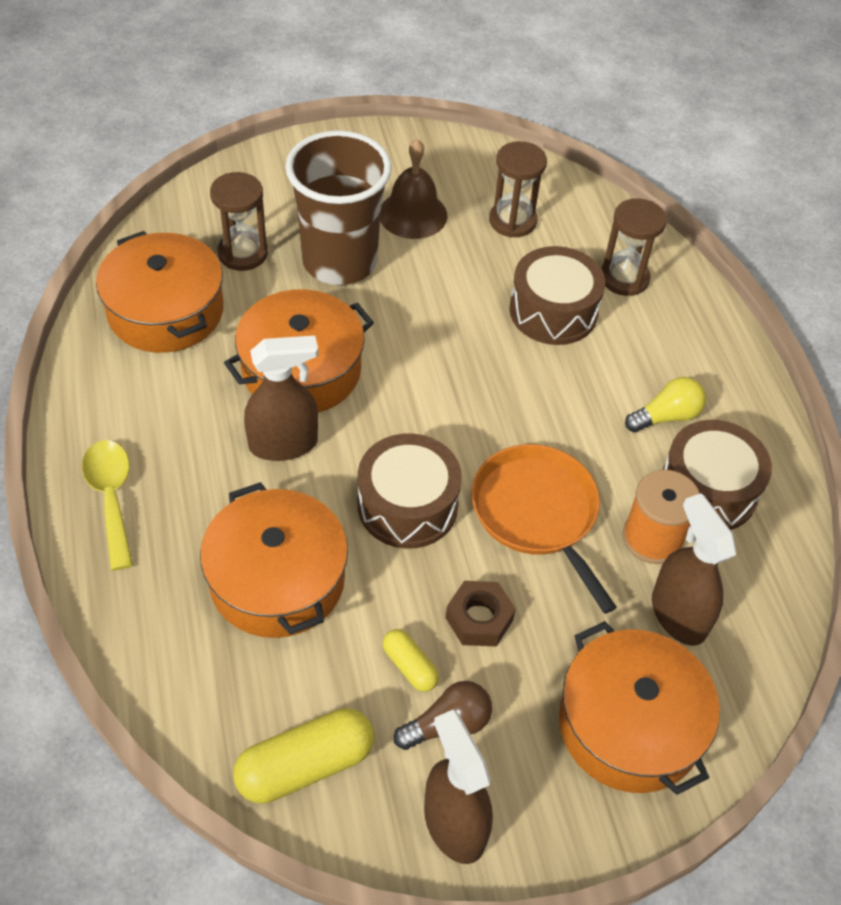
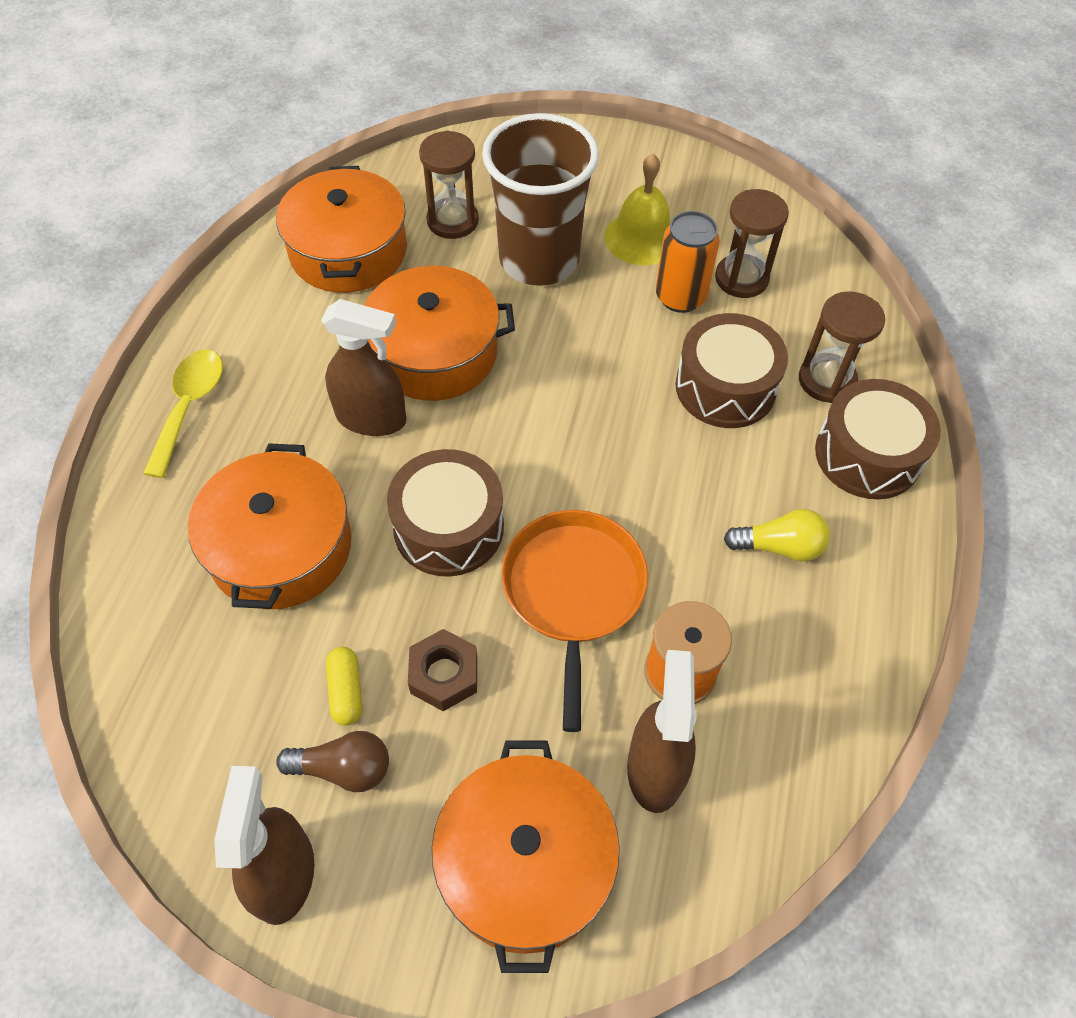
camera: 30 degrees right, 5 degrees up
(305, 765) = (188, 742): yellow capsule -> none
(413, 214) = (641, 237): brown bell -> yellow bell
(474, 252) = (680, 297): none -> orange can
(707, 490) = (776, 646): brown drum -> brown drum (867, 454)

